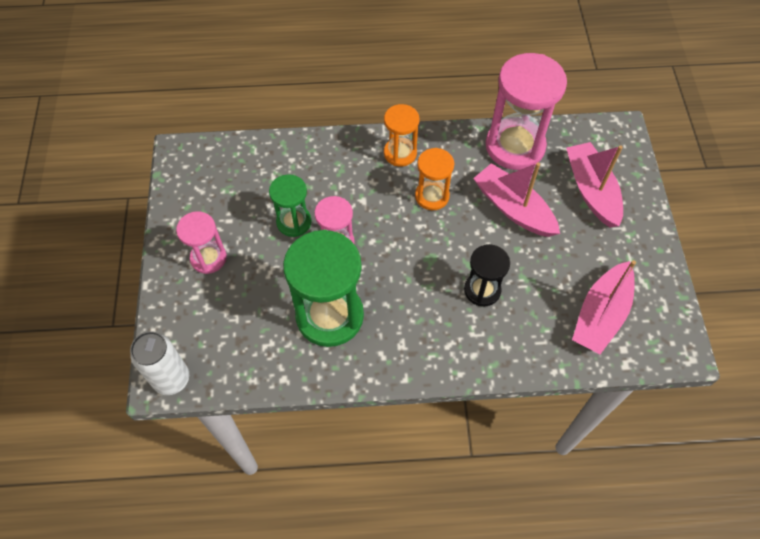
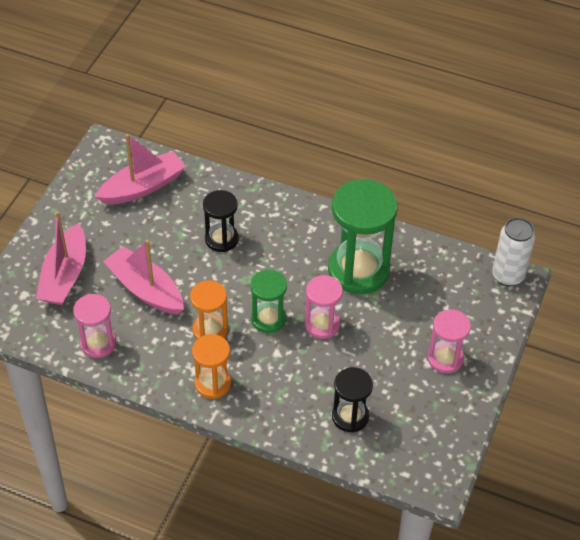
camera: 155 degrees left, 10 degrees down
(273, 173) = (350, 416): none -> black hourglass
(294, 222) = (352, 359): green hourglass -> green hourglass (268, 319)
(513, 208) = (145, 289): pink boat -> pink boat turned 150 degrees clockwise
(515, 146) = (98, 343): pink hourglass -> pink hourglass, size x0.55

